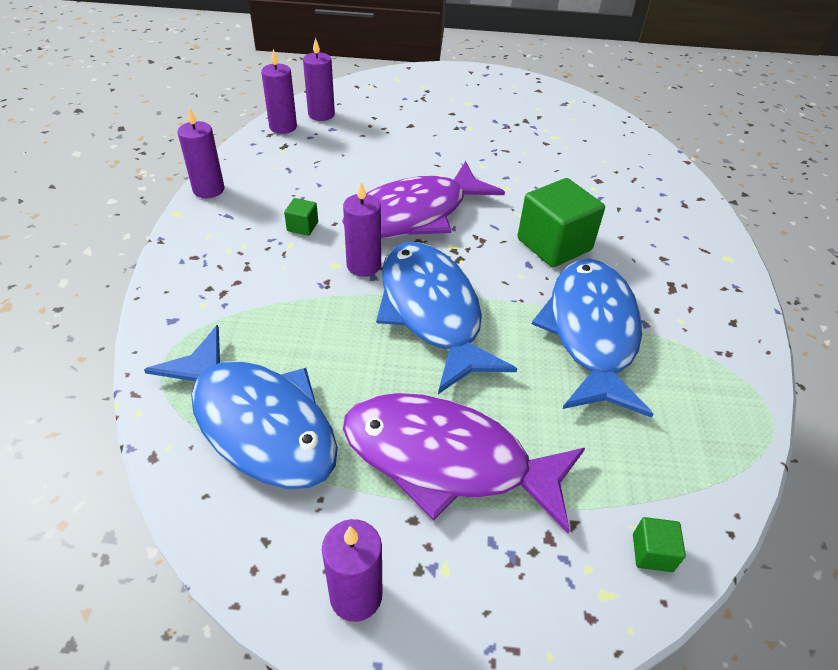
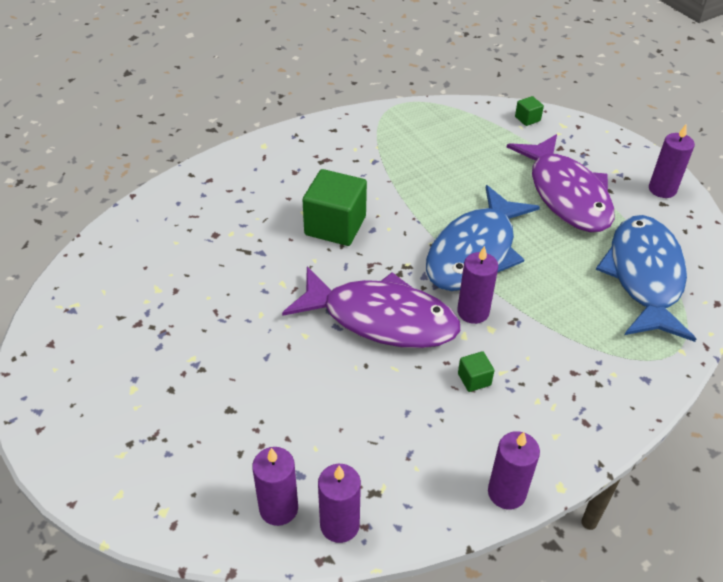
camera: 125 degrees left, 0 degrees up
(591, 333) = (409, 178): blue fish -> none

